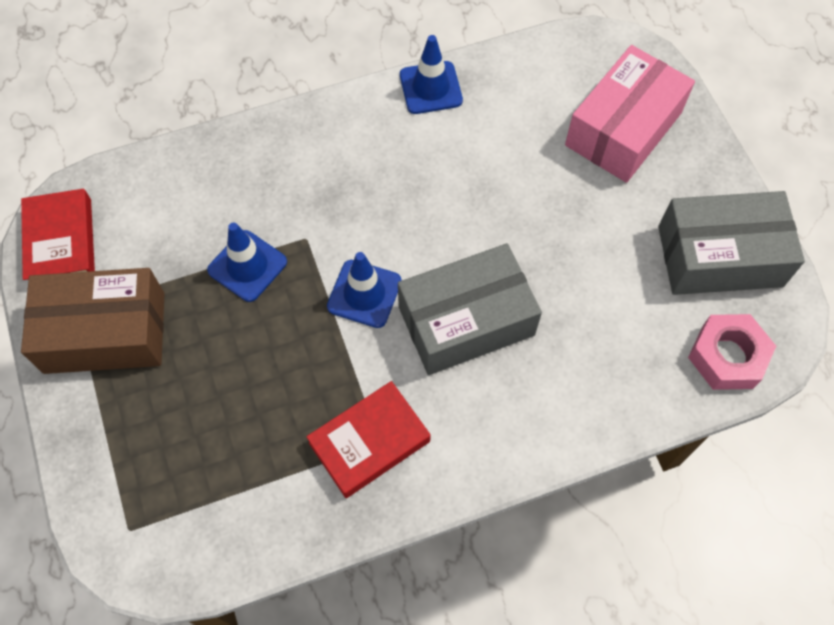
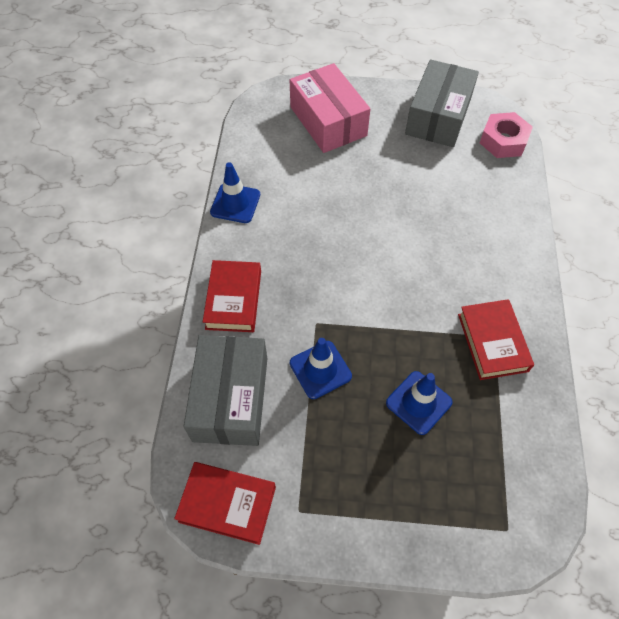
camera: 65 degrees left, 5 degrees down
(105, 332) = (329, 494): brown box -> none
(297, 145) = (233, 299): none -> red book
(364, 294) = (379, 303): blue traffic cone -> blue traffic cone (418, 402)
(466, 321) = (426, 254): grey box -> grey box (231, 398)

